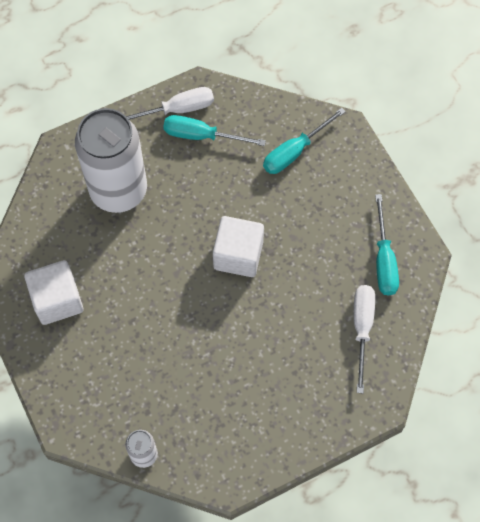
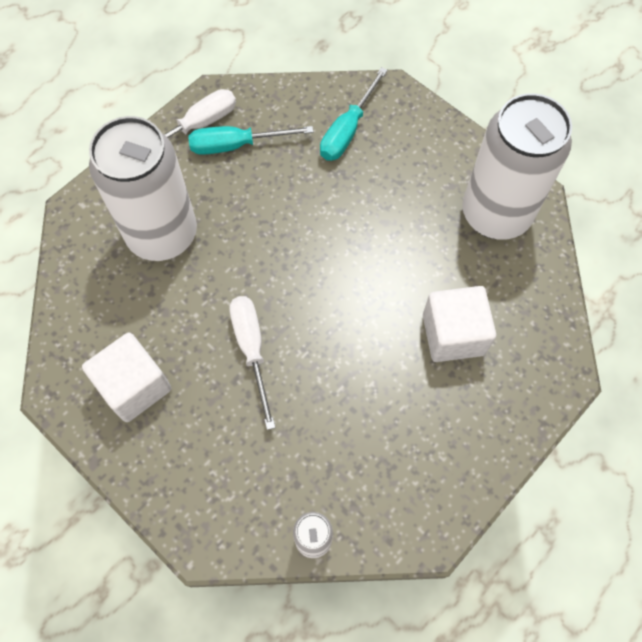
camera: 20 degrees left, 0 degrees up
(238, 255) = (331, 262): white cube -> white cube (453, 334)
(362, 328) = (505, 297): white screwdriver -> white screwdriver (252, 349)
(384, 260) = (495, 214): turquoise screwdriver -> white can

